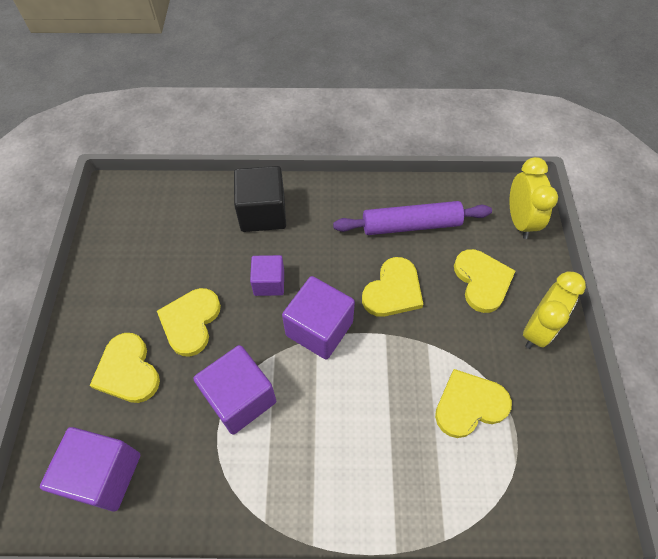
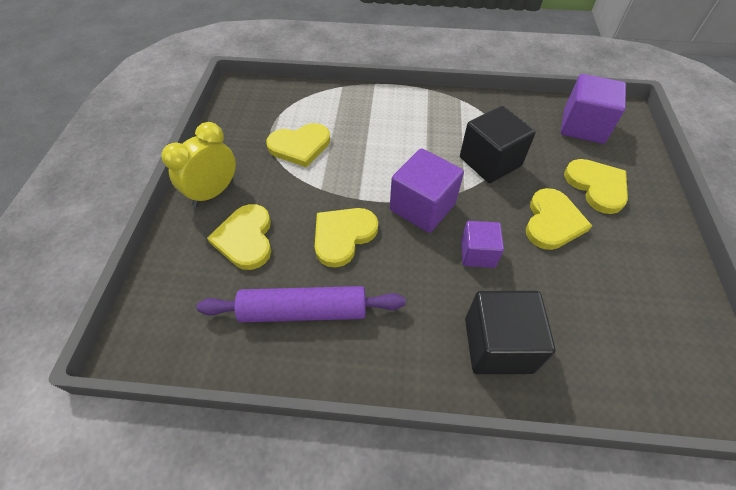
camera: 175 degrees left, 5 degrees down
(240, 398) = (490, 162): purple cube -> black cube
(519, 221) = (165, 306): yellow clock -> none

